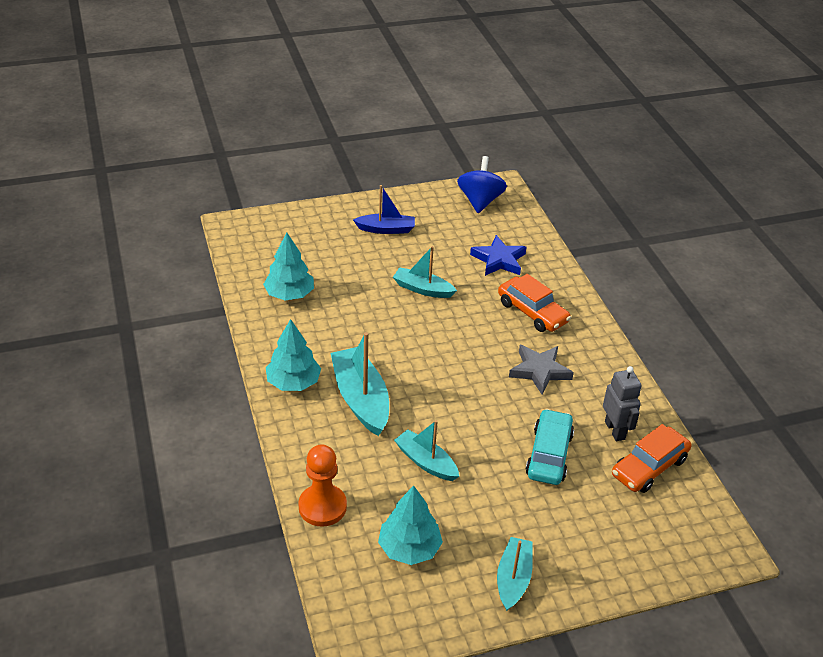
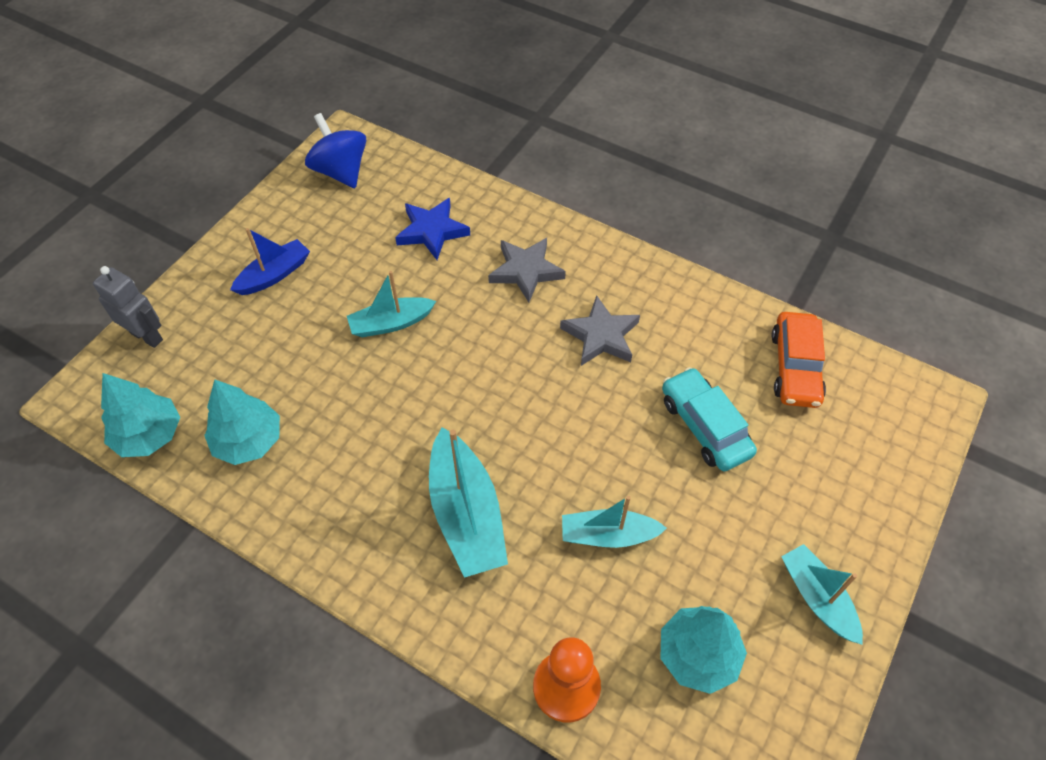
camera: 40 degrees left, 15 degrees up
(293, 382) = (373, 555): turquoise tree -> turquoise tree (149, 435)
(361, 399) = (466, 514): turquoise boat -> turquoise boat turned 135 degrees counterclockwise
(532, 312) = (526, 271): orange car -> grey star
(615, 430) = (729, 350): grey robot -> grey robot (147, 336)

